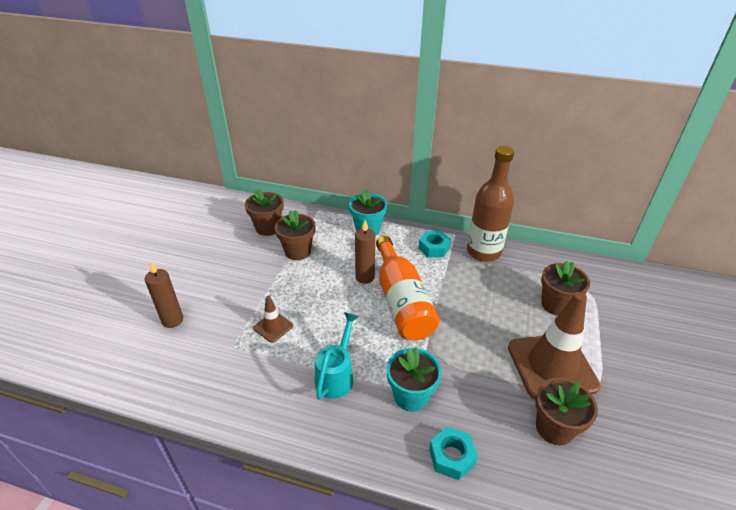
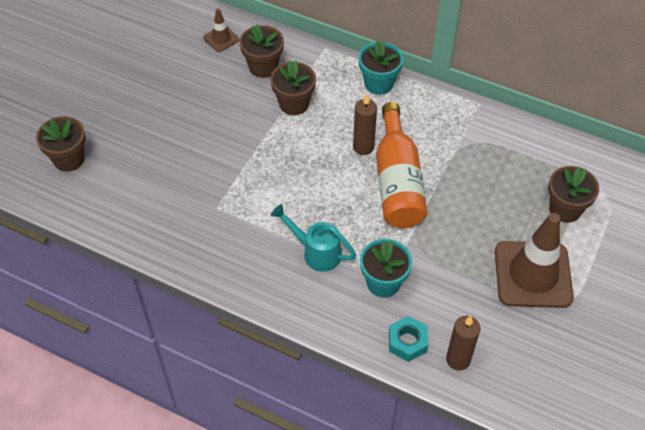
camera: 10 degrees right, 15 degrees up
(172, 320) = (158, 170): brown candle -> brown candle (458, 359)
(273, 327) = (259, 192): brown traffic cone -> brown traffic cone (221, 38)
(337, 375) = (316, 252): turquoise watering can -> turquoise watering can turned 90 degrees counterclockwise
(434, 248) = (450, 119): turquoise nut -> none
(483, 252) = (506, 132): brown bottle -> none
(554, 428) = (511, 332): brown flower pot -> brown flower pot (69, 159)

